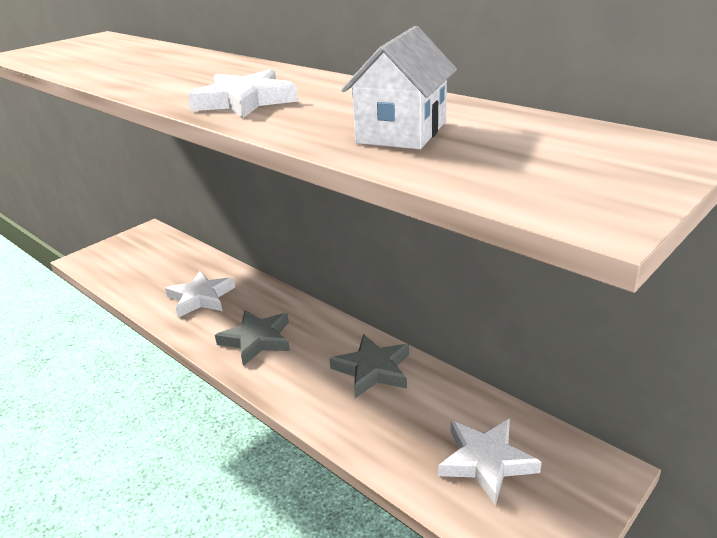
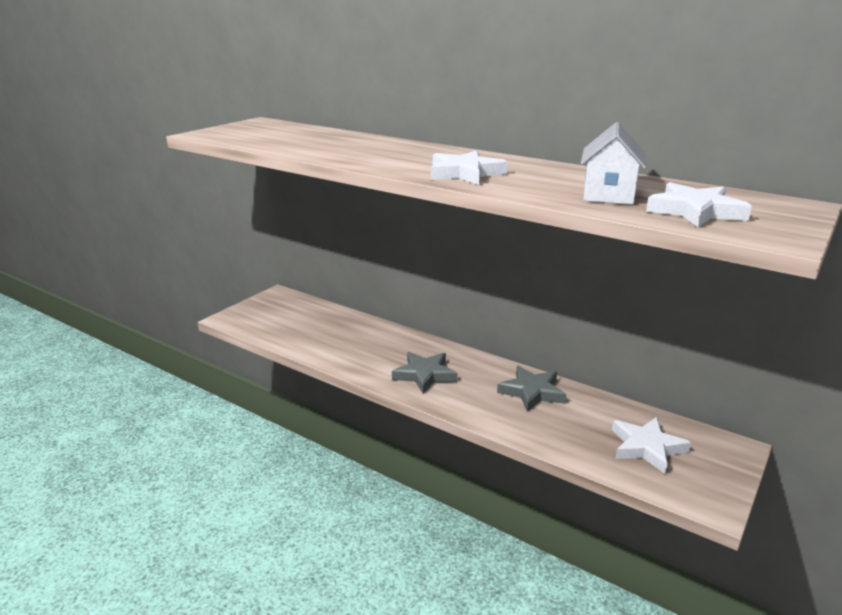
camera: 10 degrees left, 5 degrees down
(201, 298) = (358, 345): white star -> white star (695, 211)

